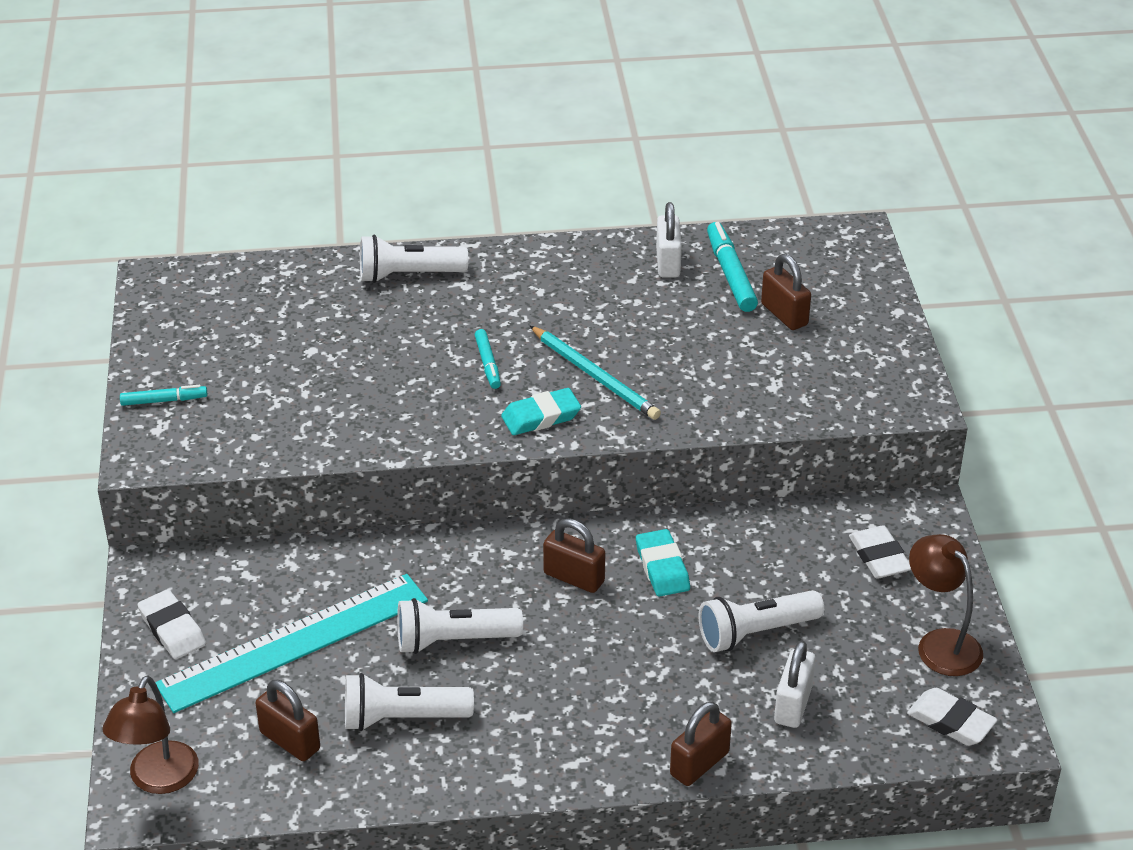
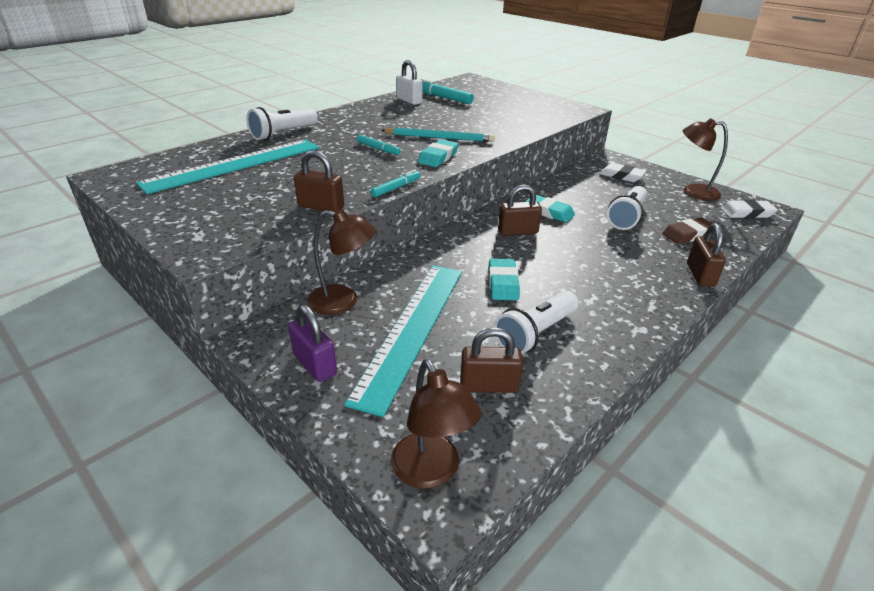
camera: 40 degrees left, 5 degrees down
(164, 400) = (185, 222): turquoise marker -> turquoise marker (396, 188)
(172, 629) = (315, 364): white eraser -> purple padlock
(268, 571) = (343, 301): none -> brown lamp
(293, 319) = (234, 165): none -> turquoise ruler
(453, 640) = (503, 283): white flashlight -> turquoise eraser
(784, 314) = (485, 101): brown padlock -> brown padlock (321, 207)
(793, 704) = (688, 234): white padlock -> brown eraser

